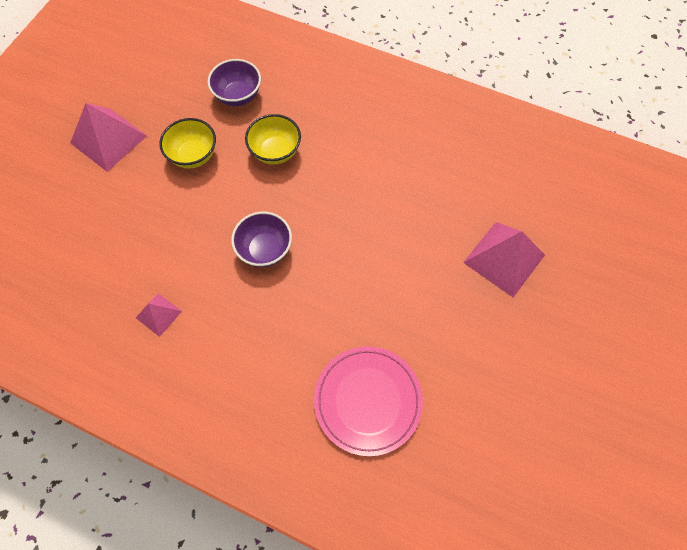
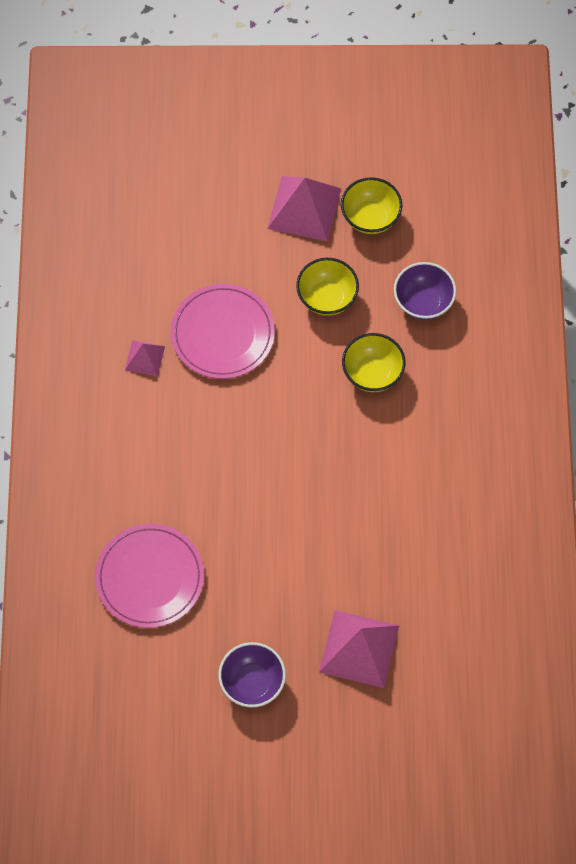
camera: 65 degrees right, 0 degrees up
(147, 100) = (370, 217): none -> yellow bowl
(176, 243) = (223, 333): none -> pink plate
(265, 250) = (255, 417): purple bowl -> purple bowl (252, 683)

